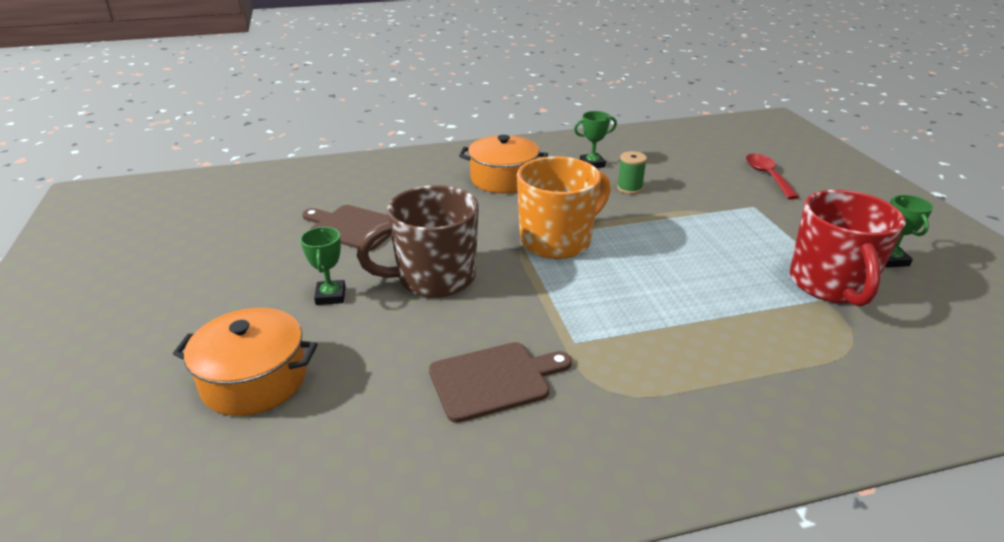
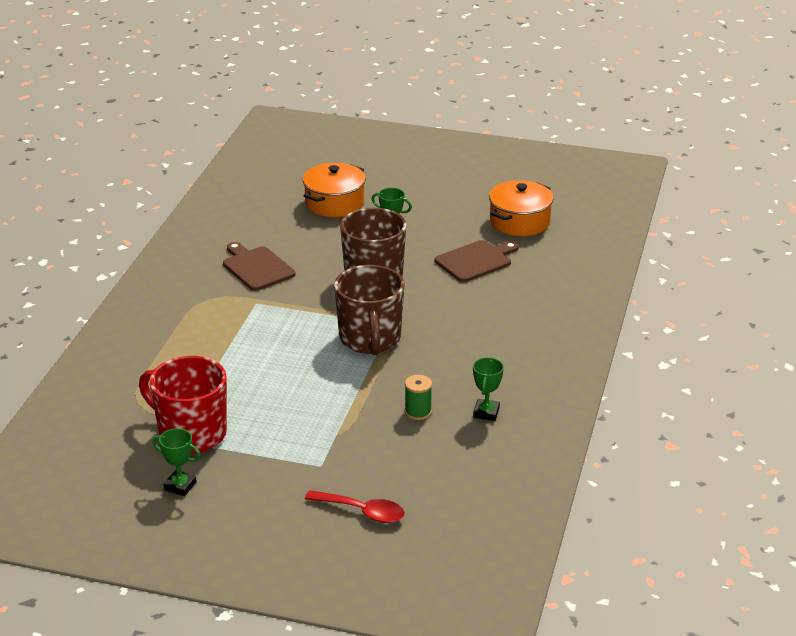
camera: 120 degrees right, 0 degrees up
(494, 380) = (256, 267): brown cutting board -> brown cutting board turned 135 degrees clockwise
(503, 179) = (498, 350): orange pot -> orange pot (519, 221)
(557, 241) = (370, 339): orange mug -> brown mug

